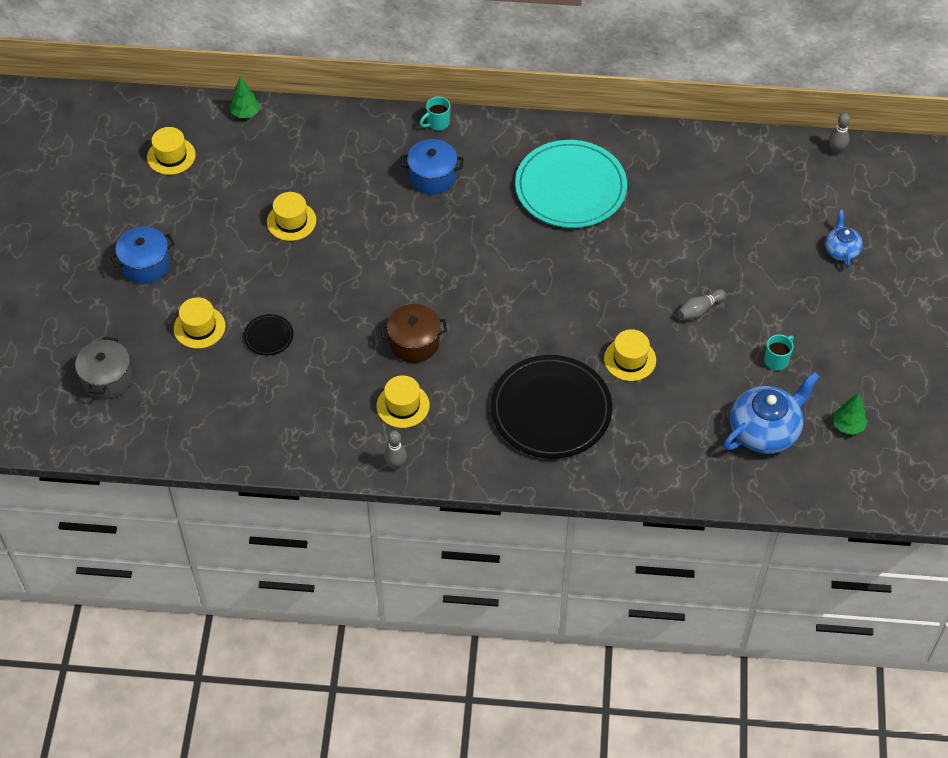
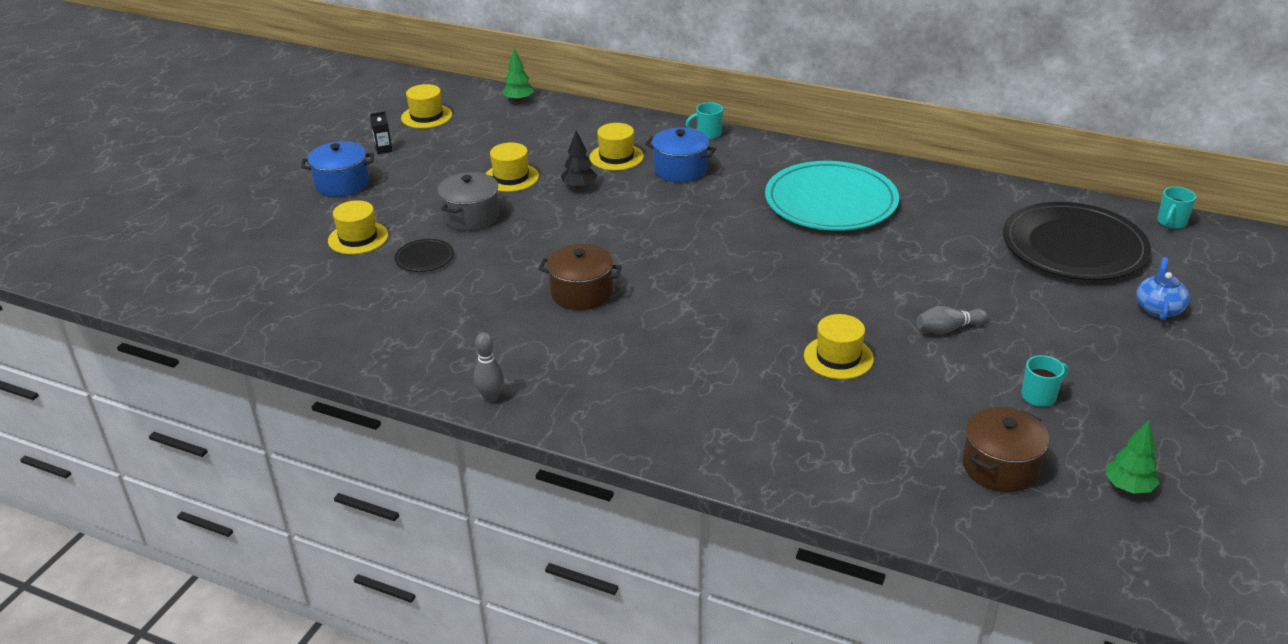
camera: 20 degrees right, 20 degrees down
(107, 379) = (232, 260): grey pot -> grey pot (471, 217)
(157, 211) = (383, 149): none -> black carton
(356, 219) = (579, 187): none -> black tree
(403, 405) = (534, 344): yellow hat -> yellow hat (616, 157)
(551, 410) = (713, 385): black plate -> black plate (1074, 247)
(765, 431) = (1000, 467): blue teapot -> brown pot
(836, 150) = (1171, 223): grey bowling pin -> turquoise mug

